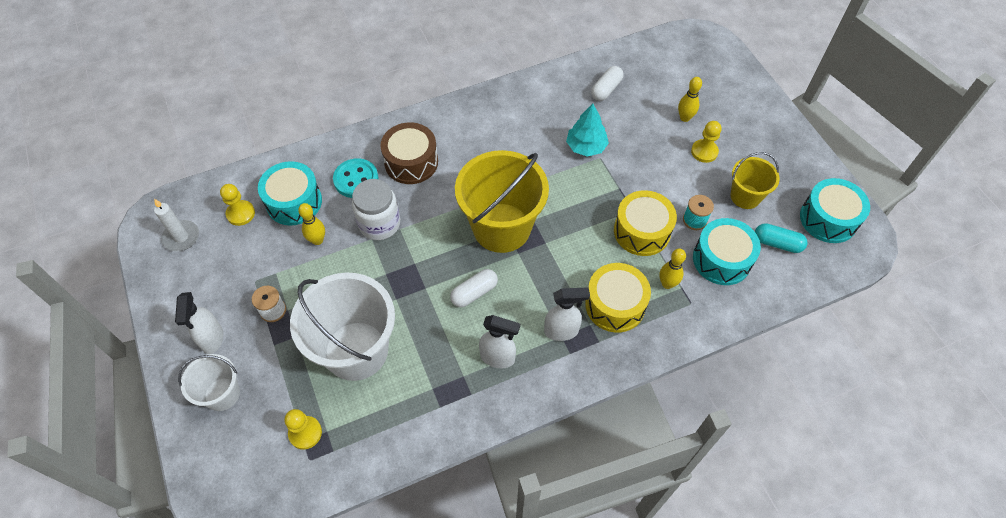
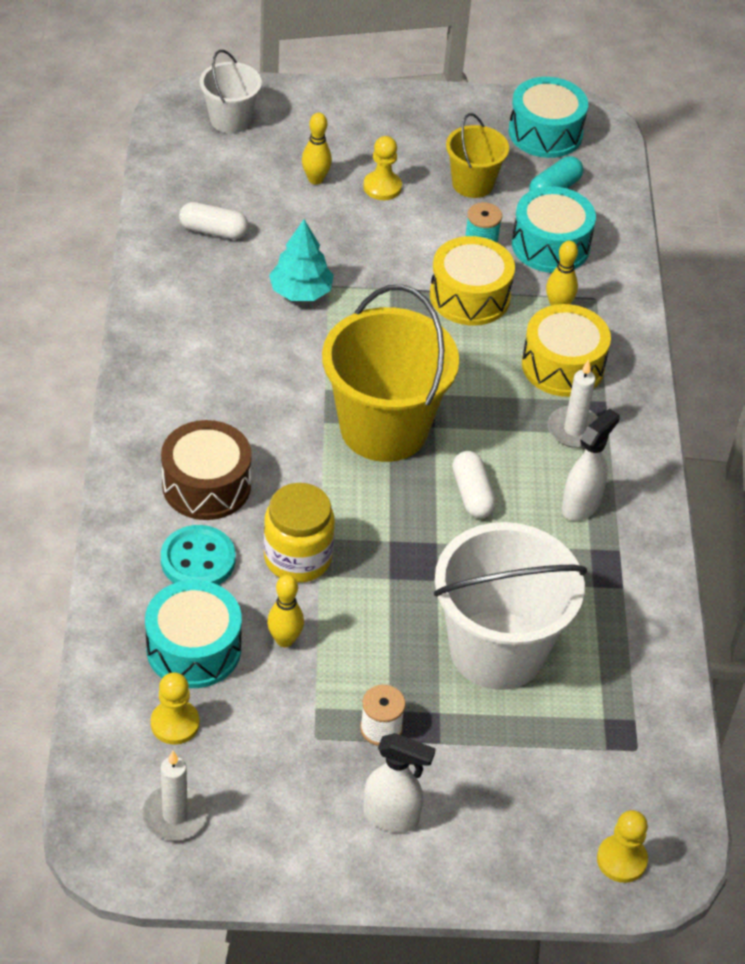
camera: 70 degrees left, 10 degrees down
(222, 394) = (491, 826): white bucket -> white bucket (230, 119)
(305, 433) = (596, 743): yellow pawn -> yellow pawn (621, 860)
(379, 223) = (297, 558): white jar -> yellow jar
(562, 331) = (574, 429): white spray bottle -> white candle
(606, 89) = (213, 231): white capsule -> white capsule turned 45 degrees counterclockwise

